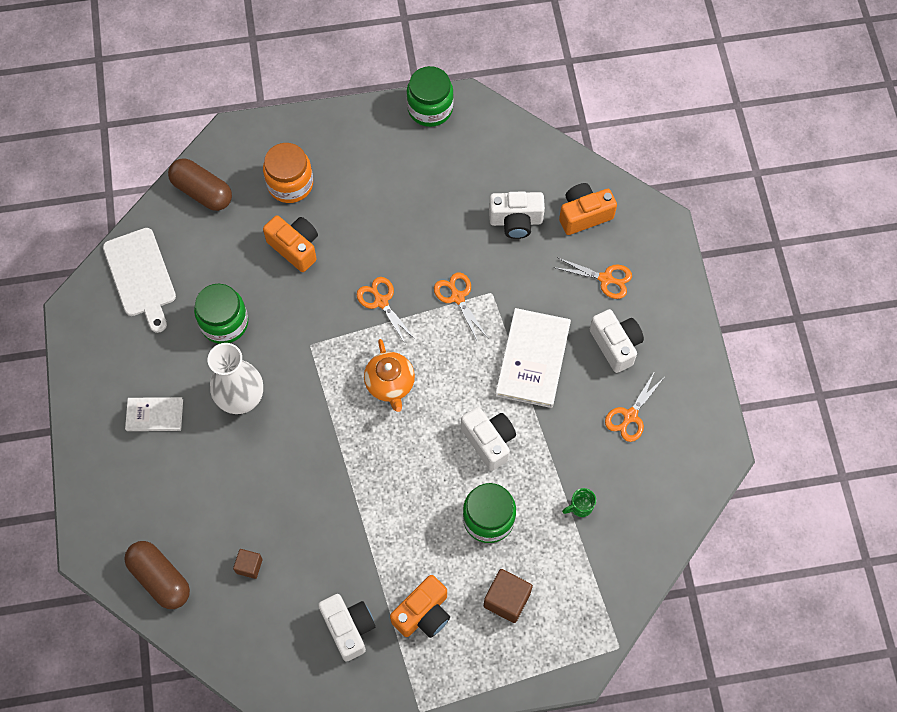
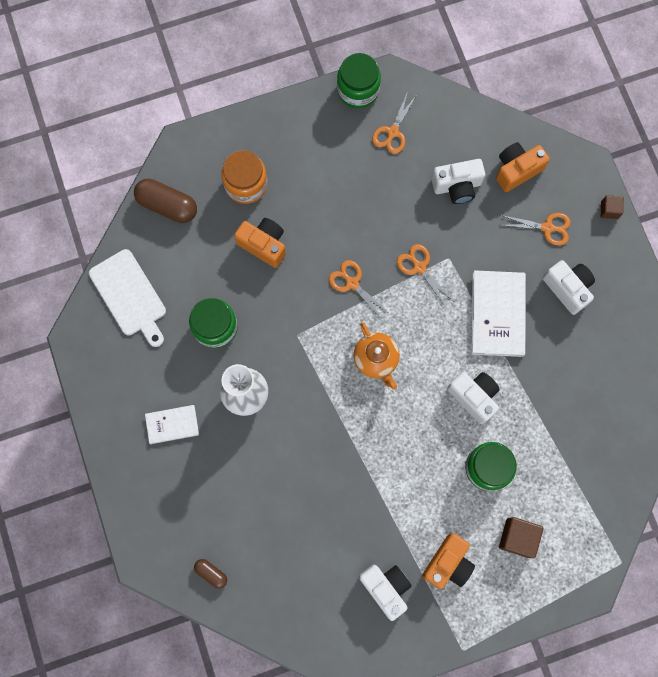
camera: 10 degrees left, 10 degrees up
(160, 578) = (211, 573): brown capsule -> brown capsule, size x0.52
(249, 566) = (287, 548): brown cube -> brown cube (609, 210)
(580, 507) = (565, 443): green mug -> none
(630, 416) = (592, 352): orange scissors -> orange scissors (392, 132)

